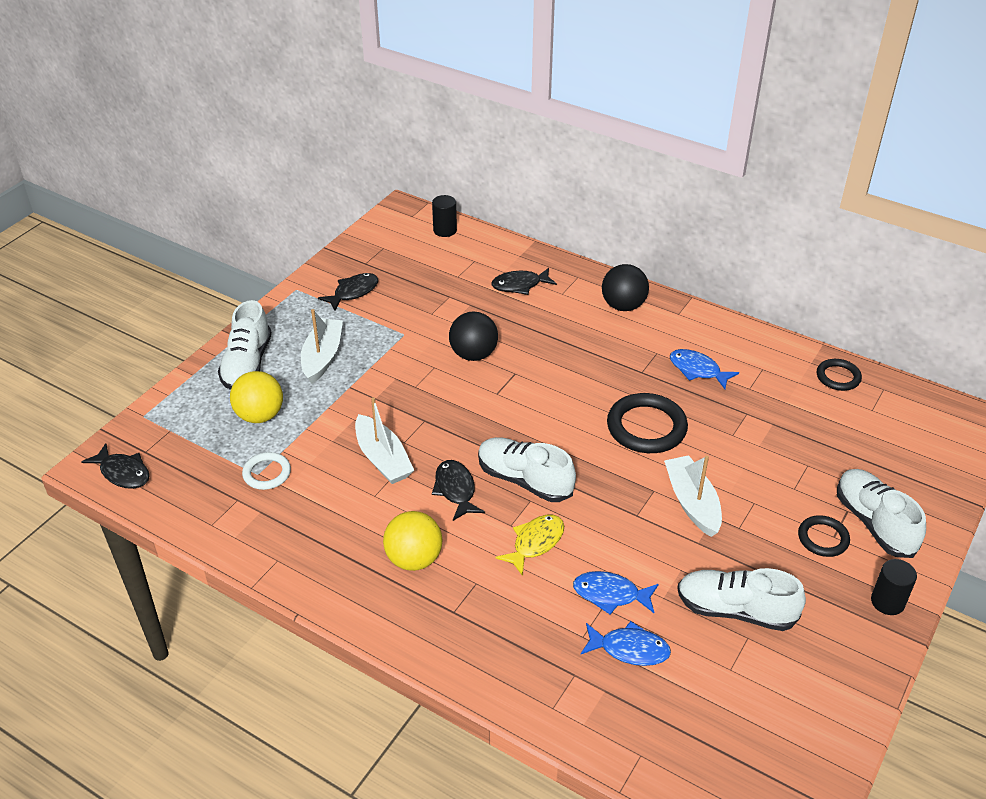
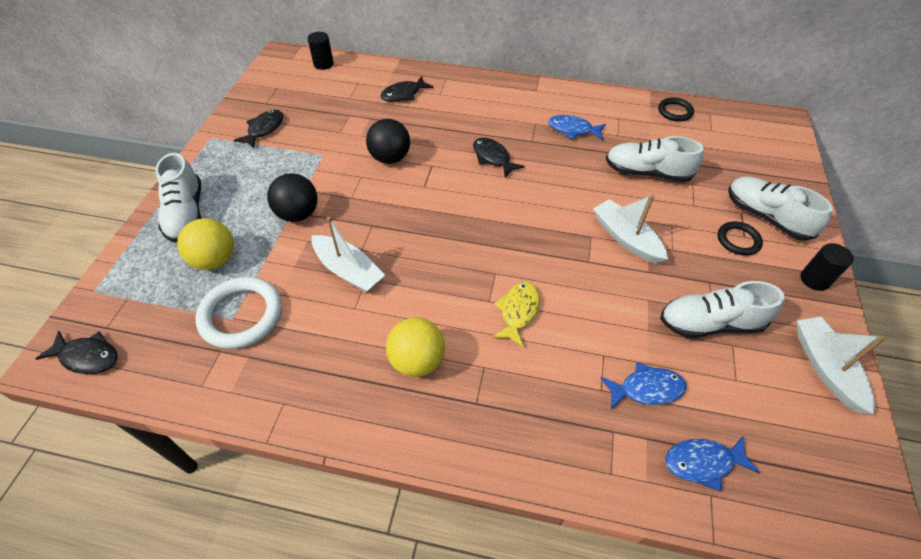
camera: 20 degrees left, 10 degrees up
(267, 473) = (241, 315): white ring -> white ring, size x1.74
(322, 357) = (256, 191): white boat -> white boat (825, 368)
(455, 490) = (426, 282): black fish -> black fish (493, 158)
(524, 480) = (482, 256): white shoe -> white shoe (647, 173)
(610, 594) = (604, 341): blue fish -> blue fish (703, 463)
(623, 306) = (492, 93): black ball -> black ball (298, 214)
(646, 427) = (558, 184): black ring -> none

